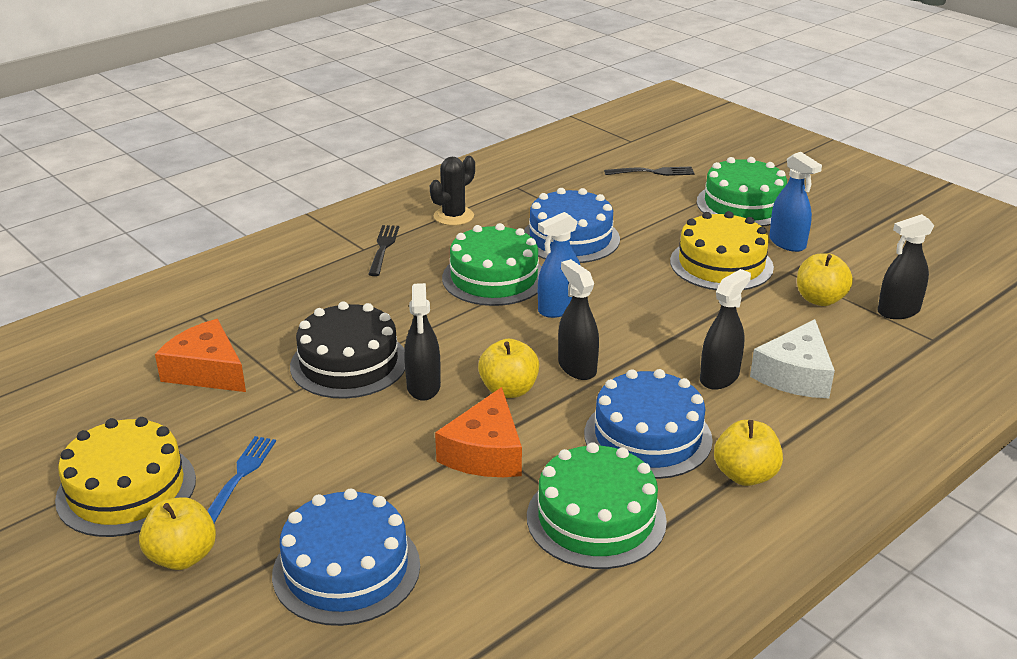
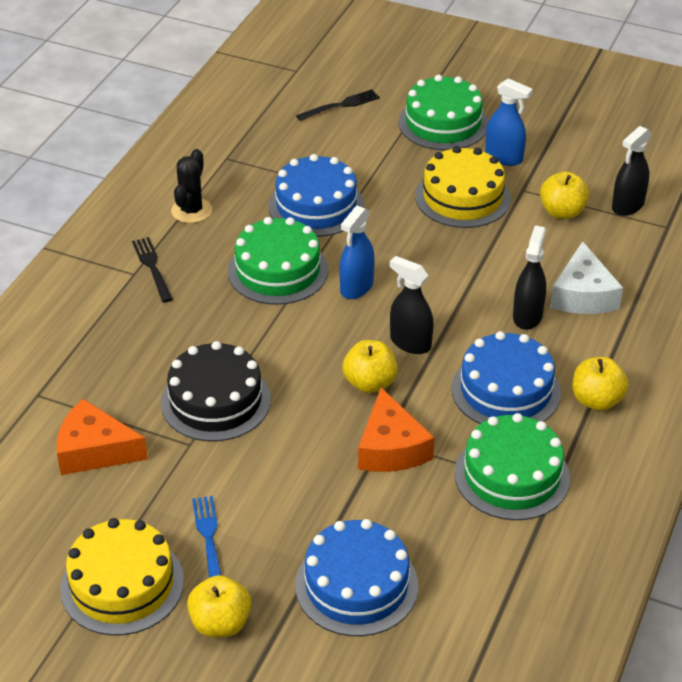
camera: 25 degrees left, 10 degrees up
(423, 387) = (297, 403): black spray bottle -> none

